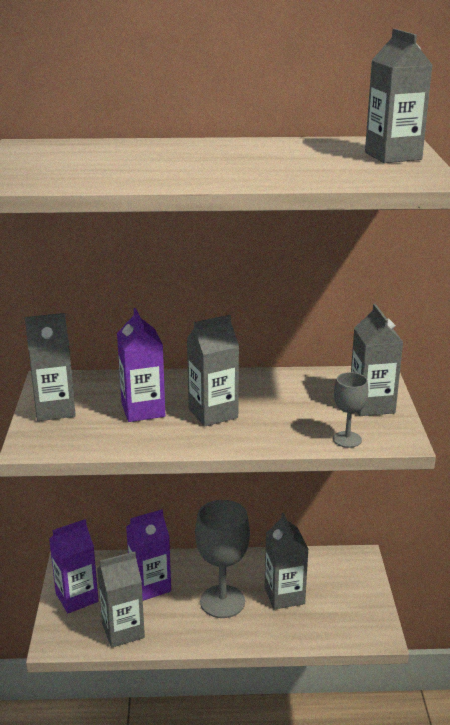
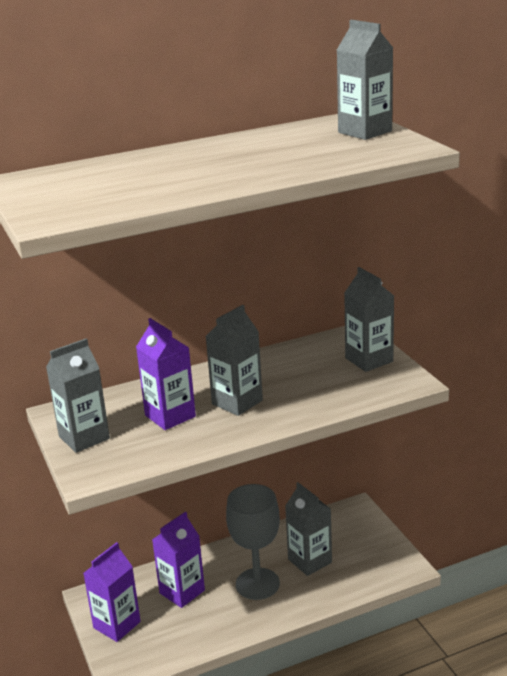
camera: 20 degrees left, 0 degrees up
(123, 631) = (180, 640): grey carton -> none
(347, 439) = (369, 394): grey goblet -> none

